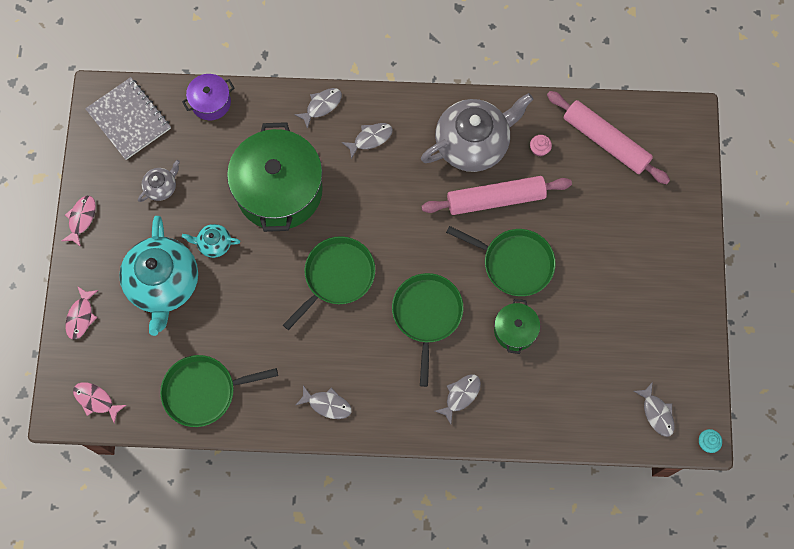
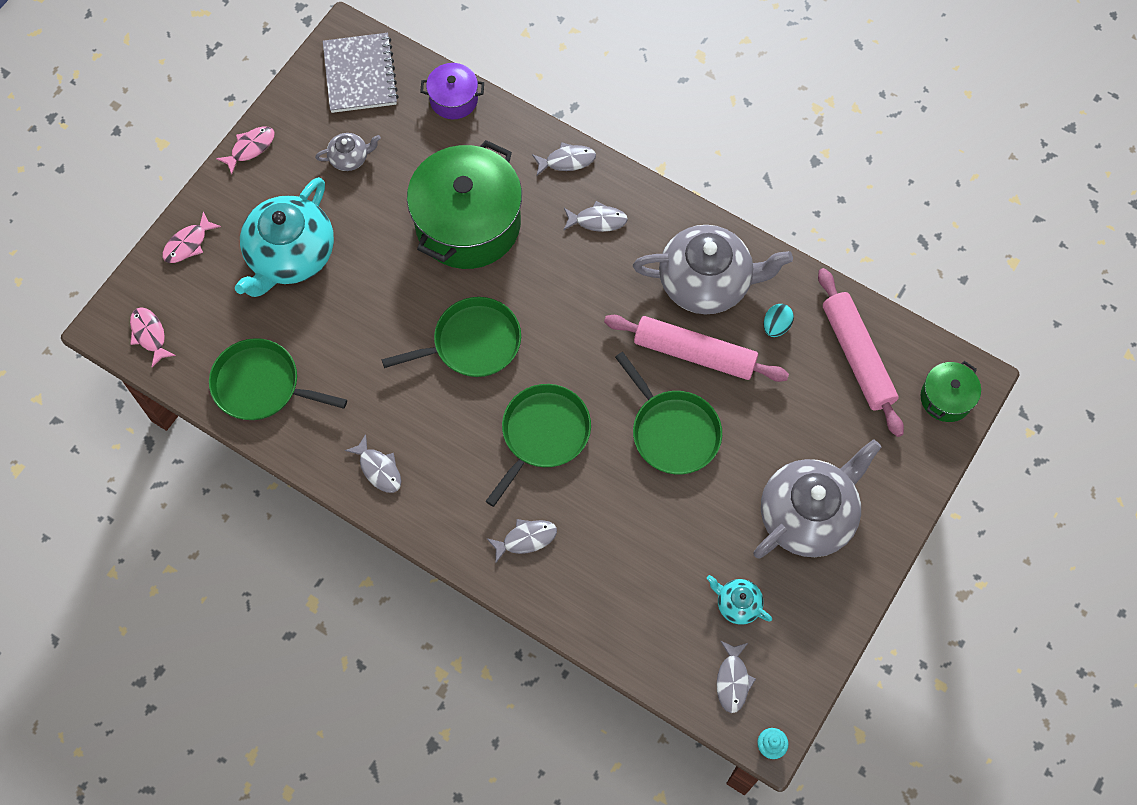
camera: 30 degrees right, 5 degrees down
(214, 244) = (366, 242): turquoise teapot -> turquoise teapot (737, 604)
(515, 330) = (628, 503): green pot -> green pot (946, 398)
(539, 149) = (776, 326): pink cupcake -> turquoise egg
(638, 270) = (808, 515): none -> grey teapot

